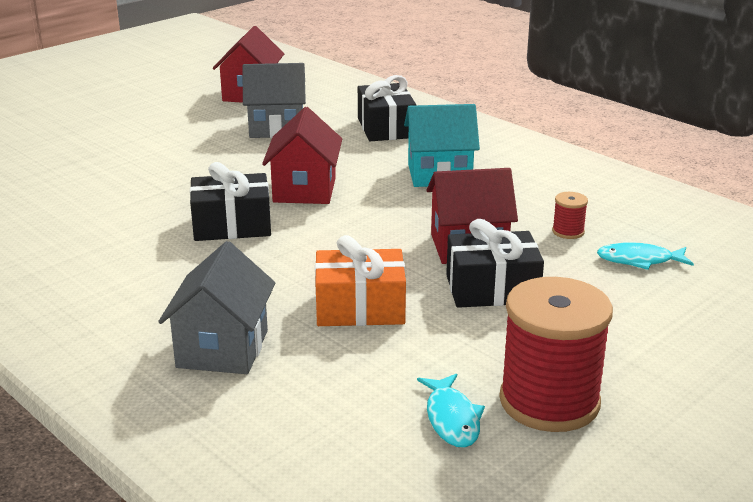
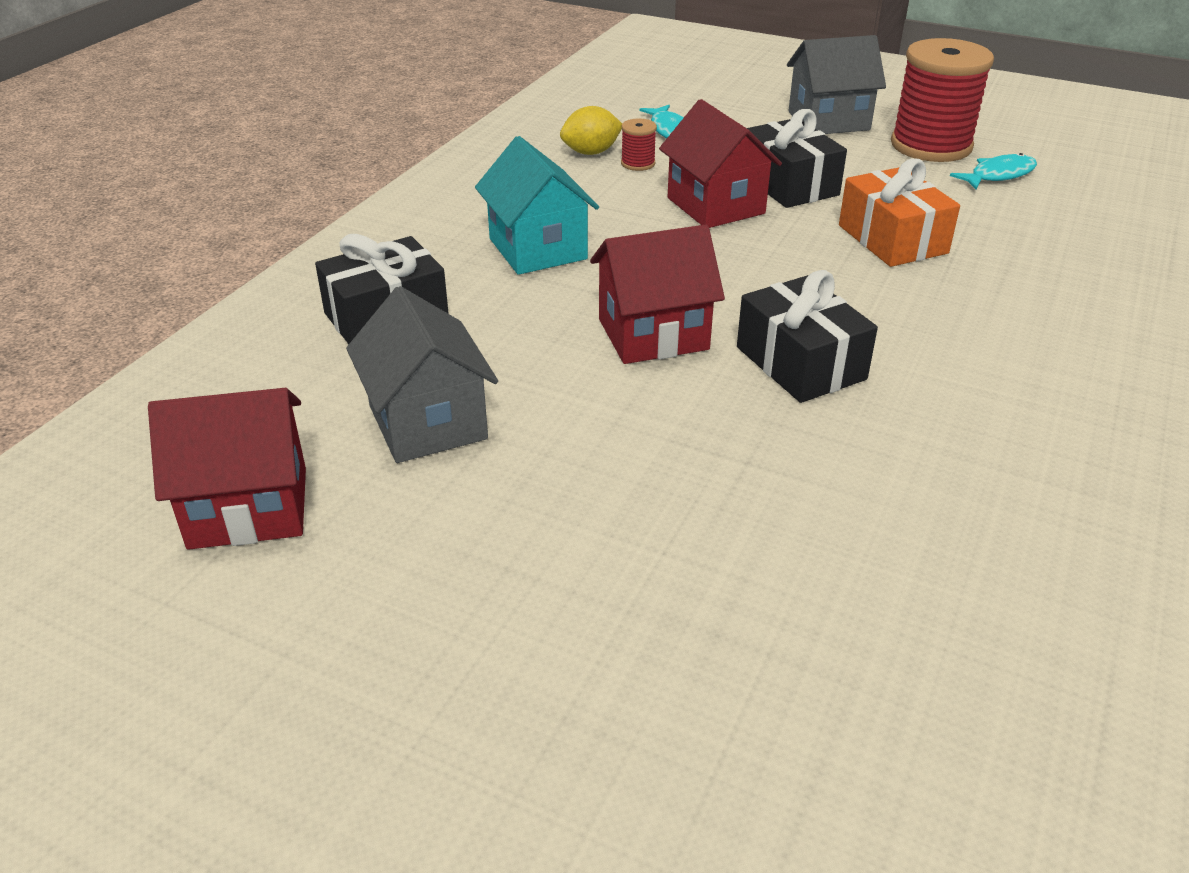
camera: 110 degrees left, 10 degrees up
(222, 349) = (1045, 293): grey house -> grey house (828, 121)
(599, 217) = (591, 152): none -> yellow lemon

